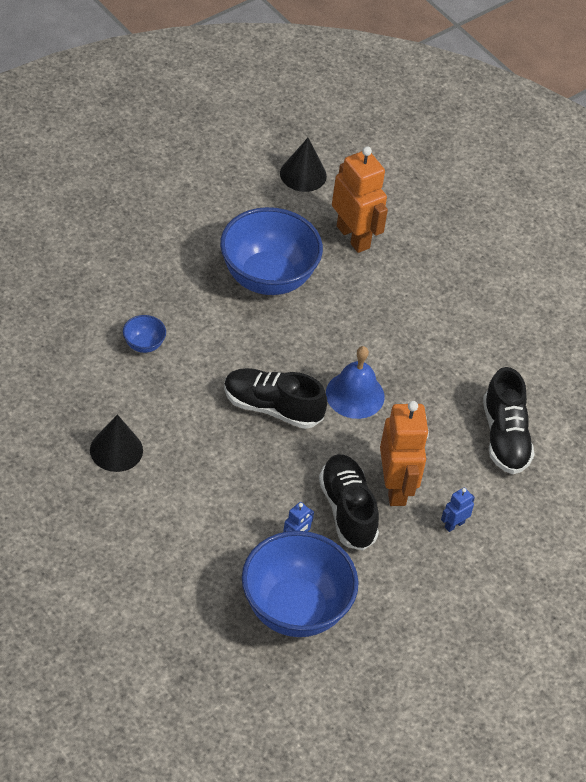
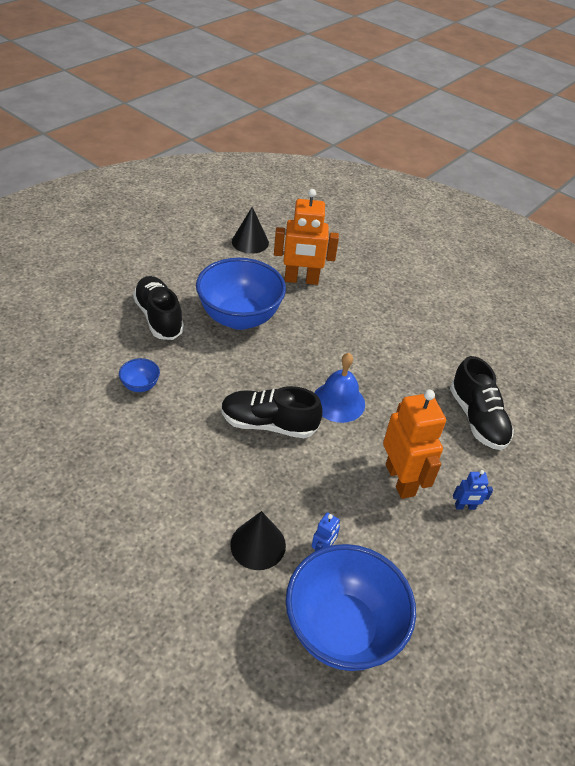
camera: 10 degrees left, 5 degrees down
(116, 450) = (126, 488): black cone -> black cone (258, 544)
(347, 510) = (363, 510): black shoe -> black shoe (159, 317)
(353, 237) = (301, 280): orange robot -> orange robot turned 135 degrees clockwise
(454, 524) = (465, 507): blue robot -> blue robot turned 135 degrees counterclockwise

